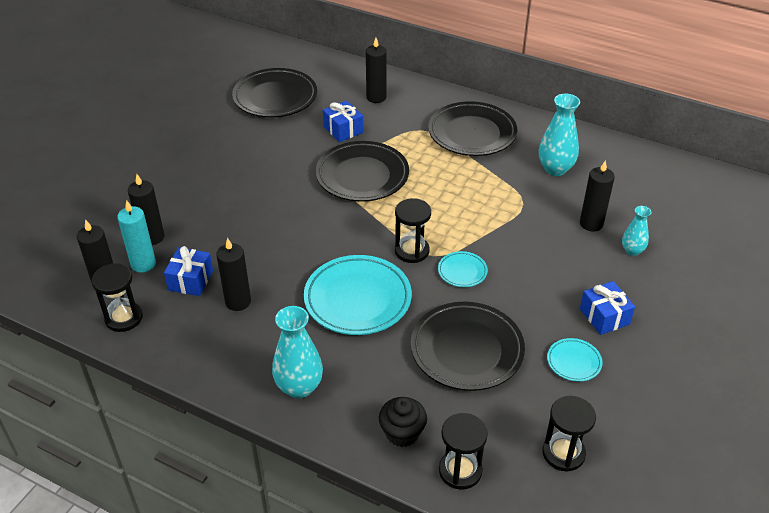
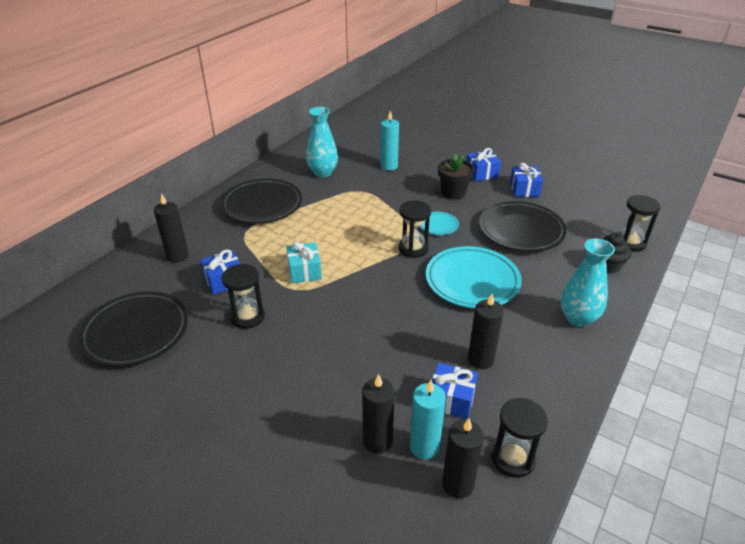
camera: 85 degrees left, 5 degrees down
(362, 176) = (304, 271): black plate -> turquoise gift
(542, 286) = (453, 193): none -> black flower pot
(563, 453) = (601, 202): black hourglass -> black hourglass (247, 317)
(574, 362) = (524, 189): turquoise plate -> blue gift
(591, 224) = (389, 166): black candle -> turquoise candle
(632, 251) = (418, 155): turquoise vase -> none

